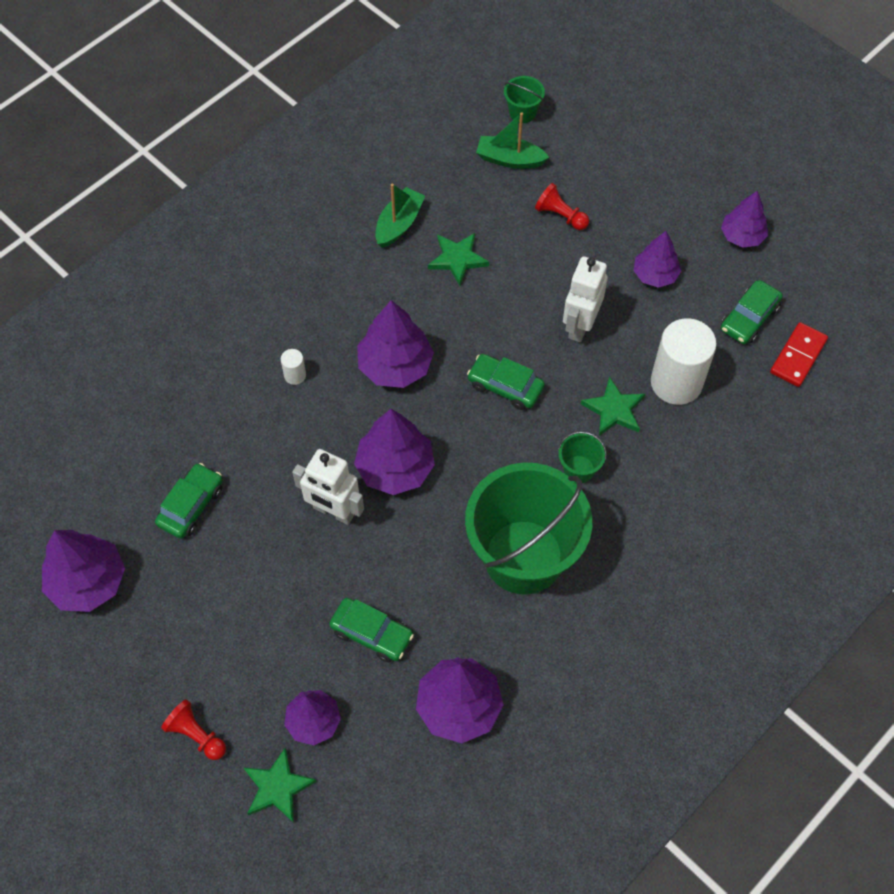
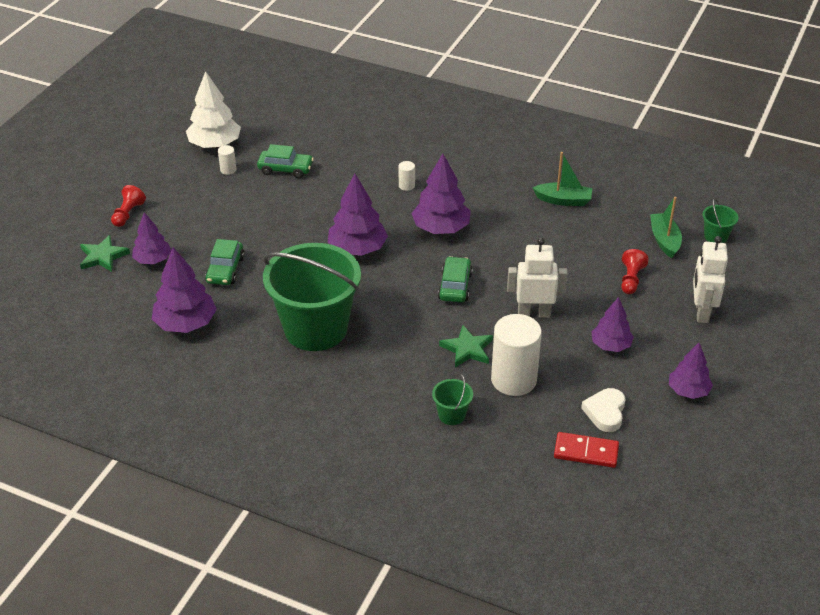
camera: 70 degrees right, 20 degrees down
(88, 582) = (215, 144): purple tree -> white tree
(157, 578) = (228, 170): none -> white cylinder
(333, 511) = (310, 229): white robot -> white robot (701, 312)
(457, 259) = (552, 236): green star -> none
(579, 469) = (404, 341): green bucket -> green bucket (451, 415)
(749, 318) = (605, 412): green car -> white heart

